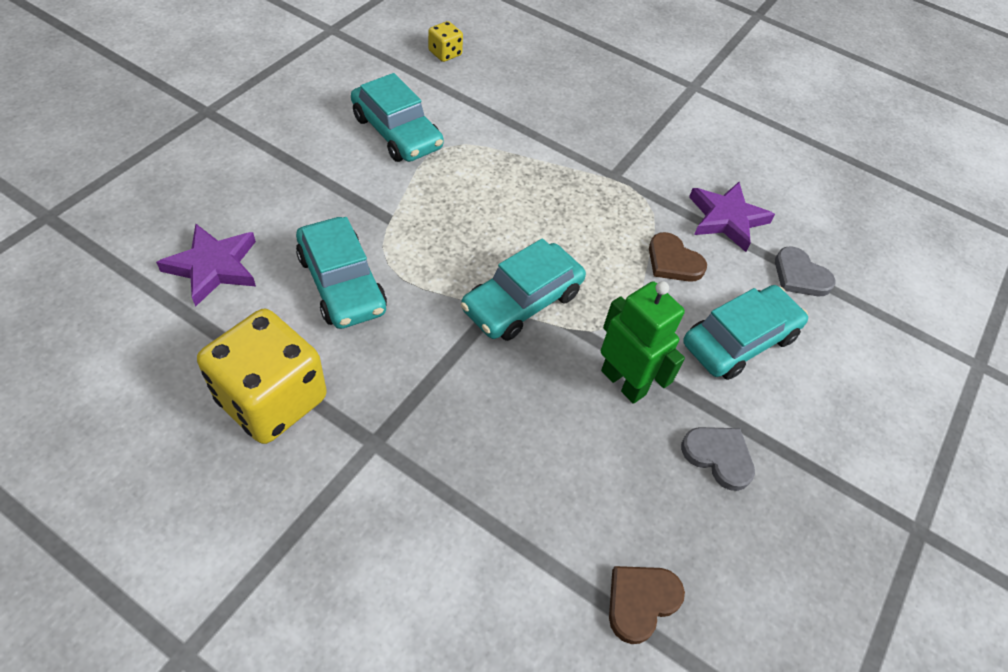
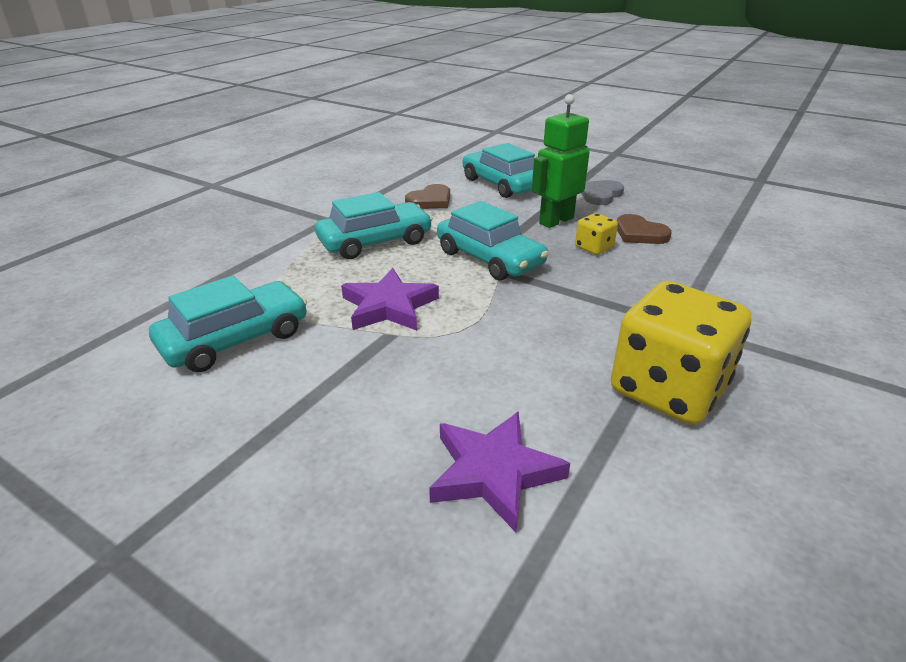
camera: 85 degrees left, 20 degrees down
(341, 283) = (495, 358): turquoise car -> turquoise car (375, 242)
(445, 53) = (81, 312): yellow dice -> yellow dice (594, 248)
(641, 601) = (720, 220): brown heart -> brown heart (639, 233)
(726, 219) = (382, 182): purple star -> purple star (389, 306)
(800, 276) = (437, 164): grey heart -> none

